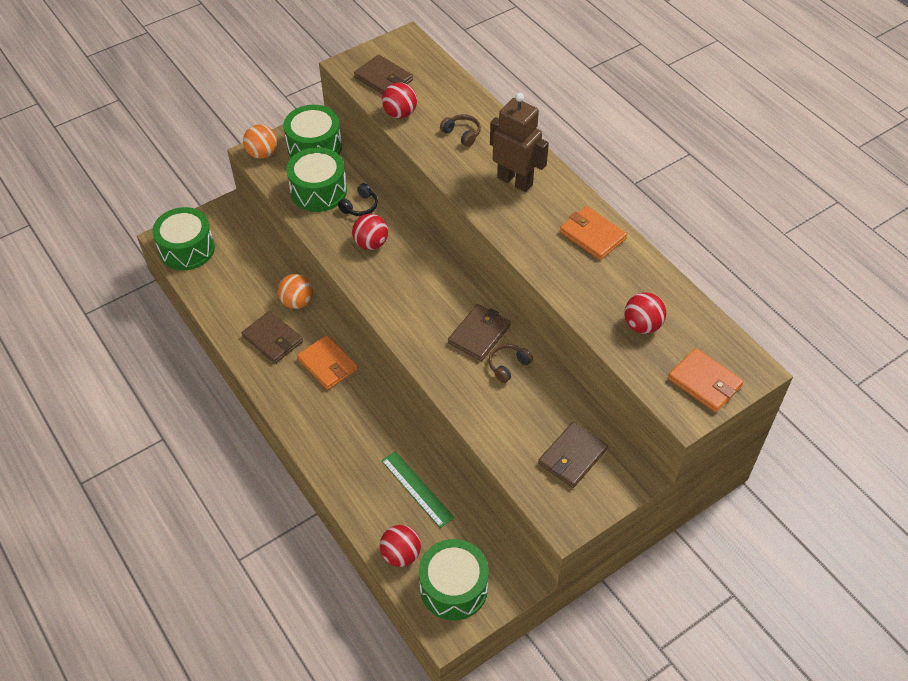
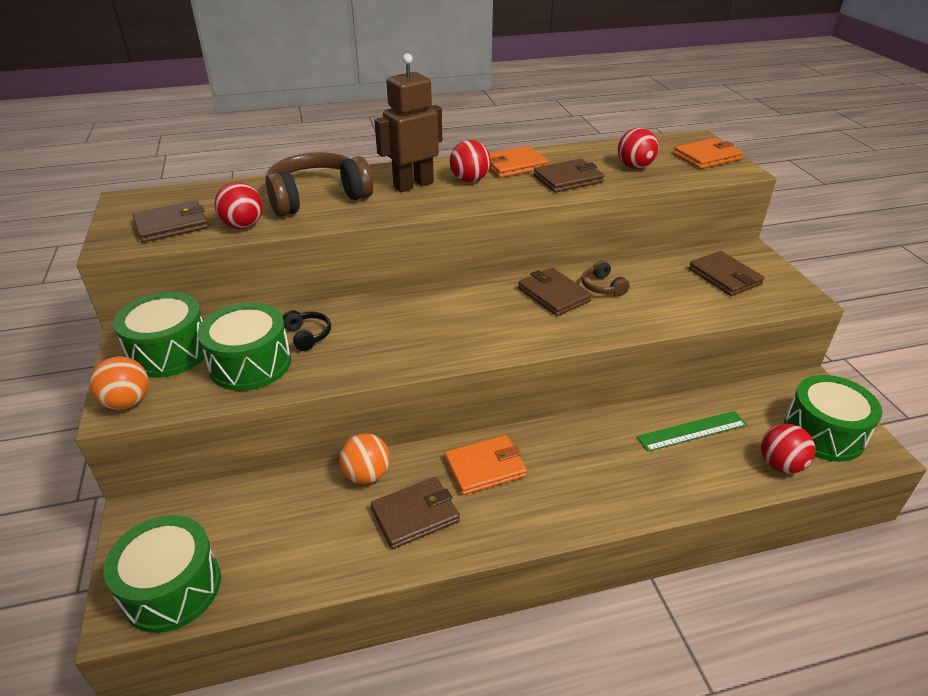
camera: 70 degrees left, 15 degrees down
(371, 243) = (374, 339): red ball -> red ball (470, 180)
(462, 134) = (317, 198): brown headphones -> brown headphones, size x2.22
(584, 280) = (568, 179): none -> brown wallet

